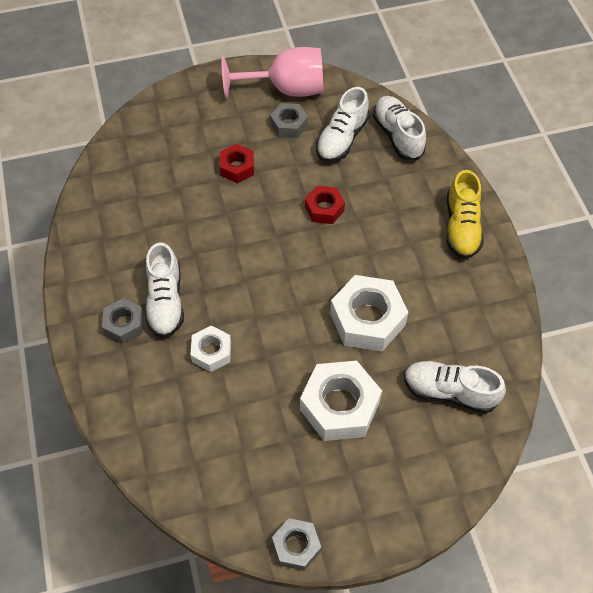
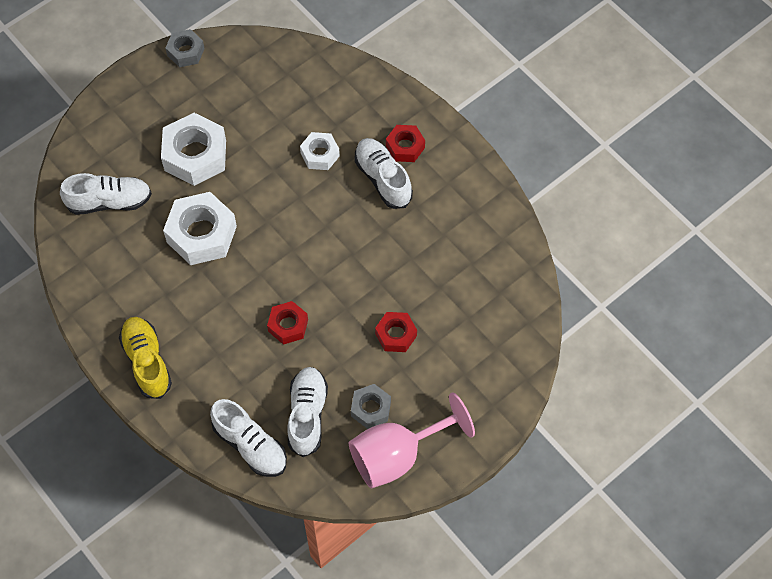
camera: 155 degrees right, 5 degrees up
(124, 324) = (405, 147): grey nut -> red nut

